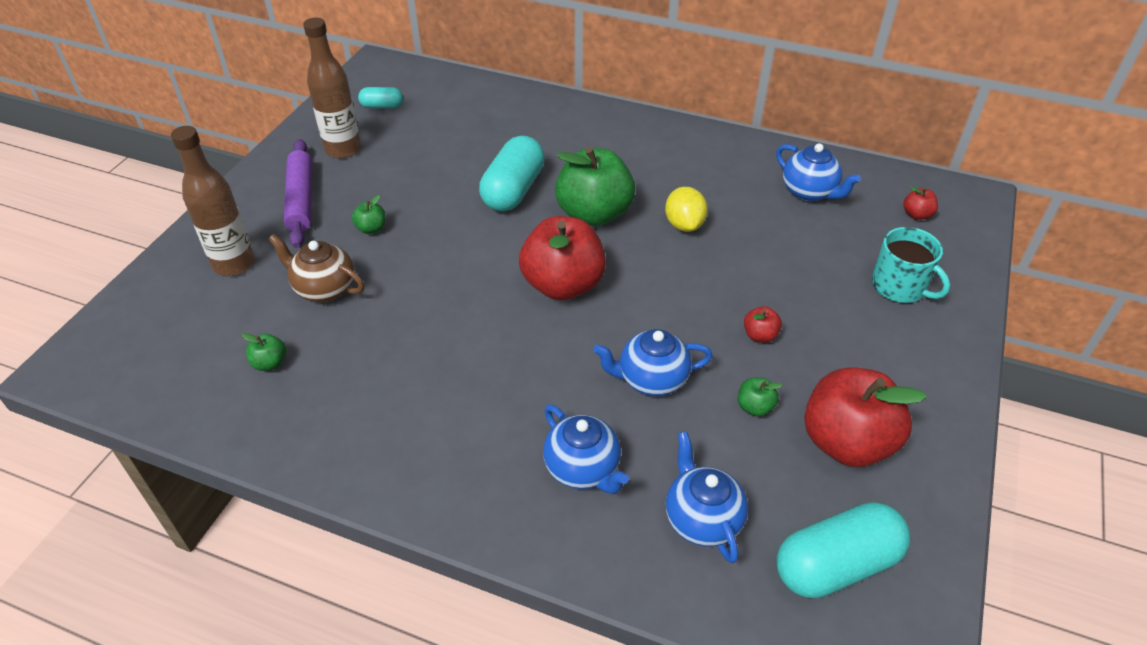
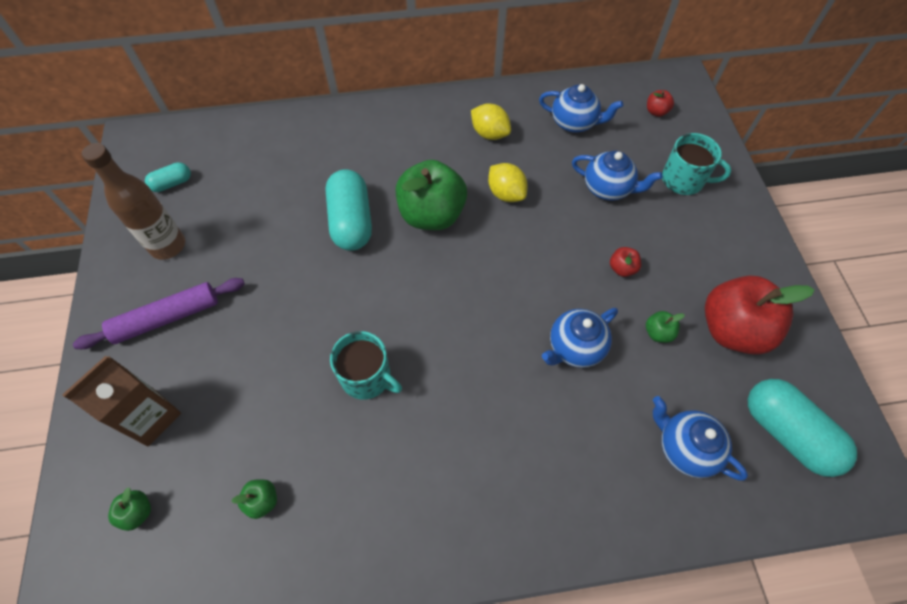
camera: 30 degrees left, 15 degrees up
(234, 264) = (151, 417): brown bottle -> brown carton
(301, 200) = (167, 318): purple rolling pin -> purple rolling pin turned 75 degrees counterclockwise
(324, 289) = (256, 400): brown teapot -> none
(371, 229) = (255, 317): green apple -> green apple (137, 512)
(430, 314) = (367, 377): none -> turquoise mug
(563, 285) = (453, 295): red apple -> none
(583, 469) = (580, 454): blue teapot -> blue teapot (608, 188)
(708, 170) = (489, 134): none -> yellow lemon
(836, 565) = (787, 433): turquoise capsule -> turquoise capsule turned 75 degrees counterclockwise

